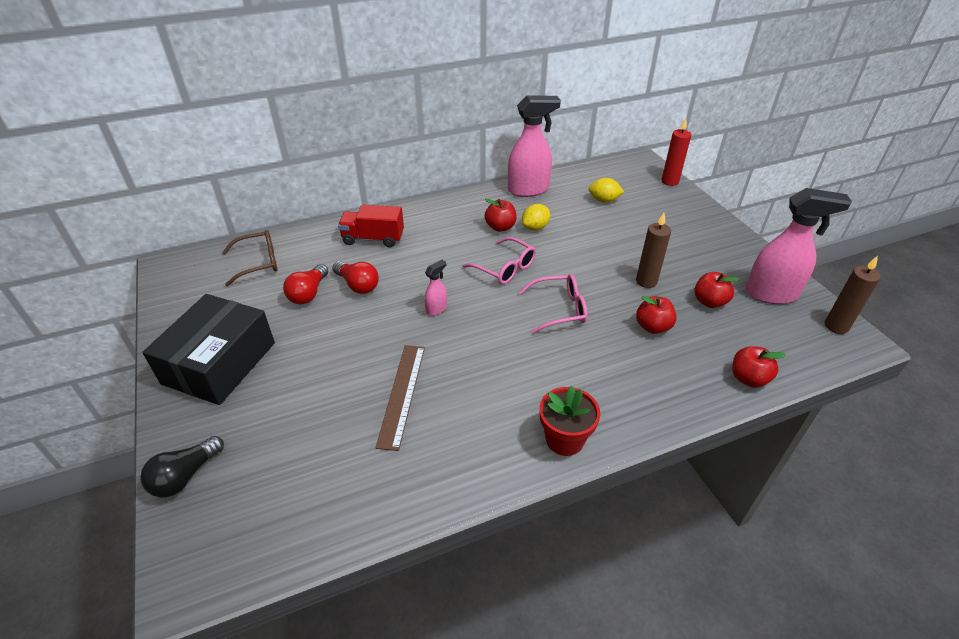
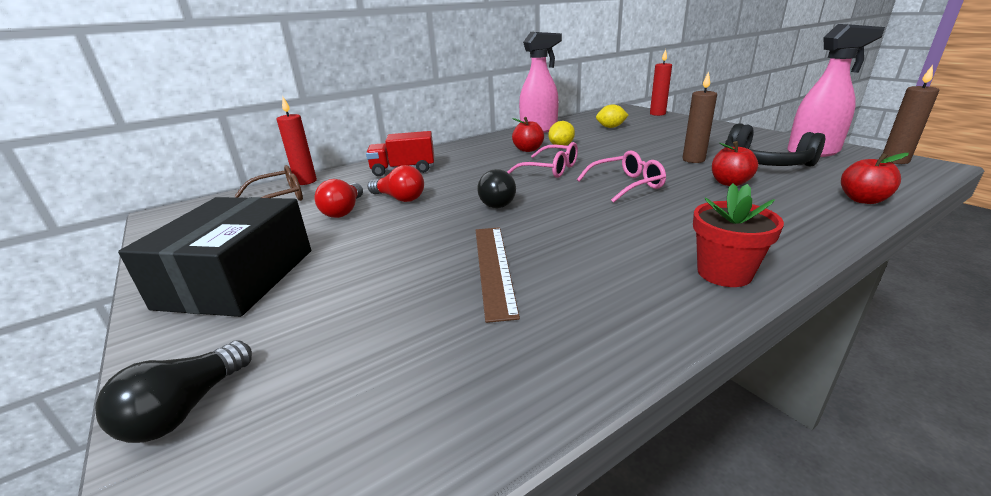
camera: 10 degrees left, 15 degrees down
(284, 239) = (306, 181): none -> red candle
(436, 309) = (496, 202): pink spray bottle -> black light bulb
(709, 302) = (764, 163): red apple -> black headphones

